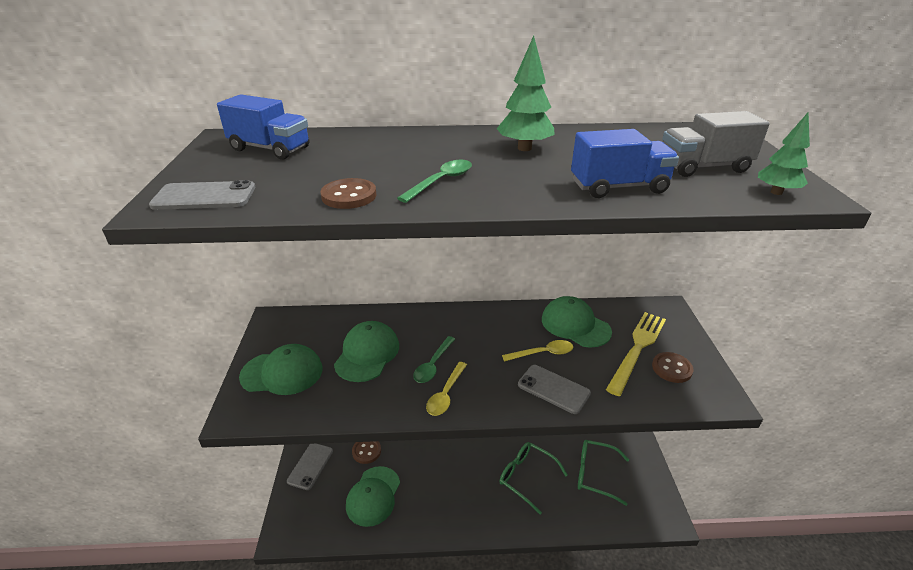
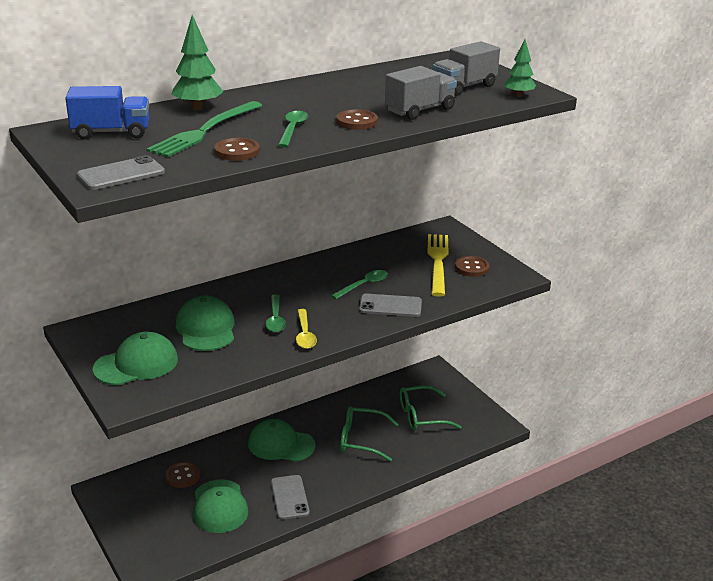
camera: 30 degrees left, 5 degrees down
(310, 466) = (129, 509): grey phone -> grey phone (290, 497)
(352, 164) = (205, 131): none -> green fork
(524, 148) = (326, 95): green tree -> green tree (198, 107)
(524, 187) = (357, 122): none -> brown button
(543, 353) = (364, 285): yellow spoon -> green spoon
(575, 325) = (376, 259): green cap -> green cap (281, 444)
(618, 187) = (420, 110): blue truck -> grey truck

